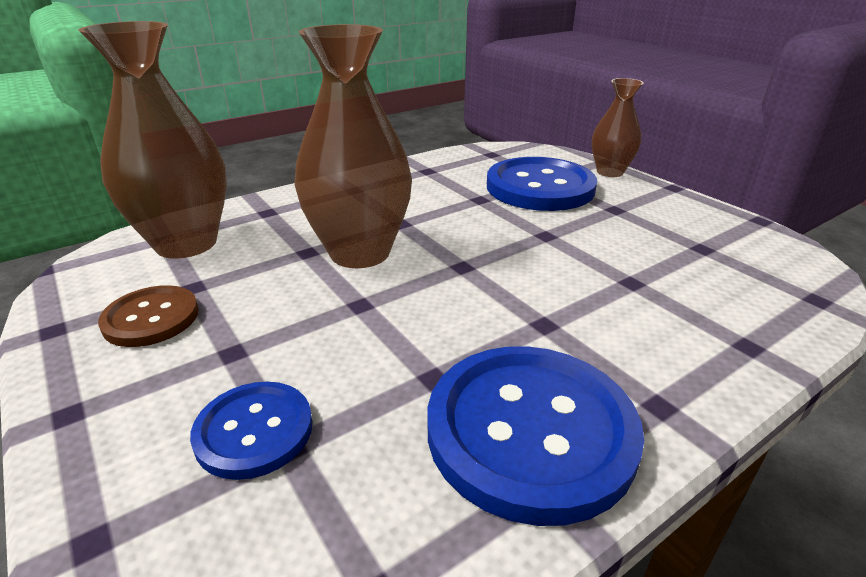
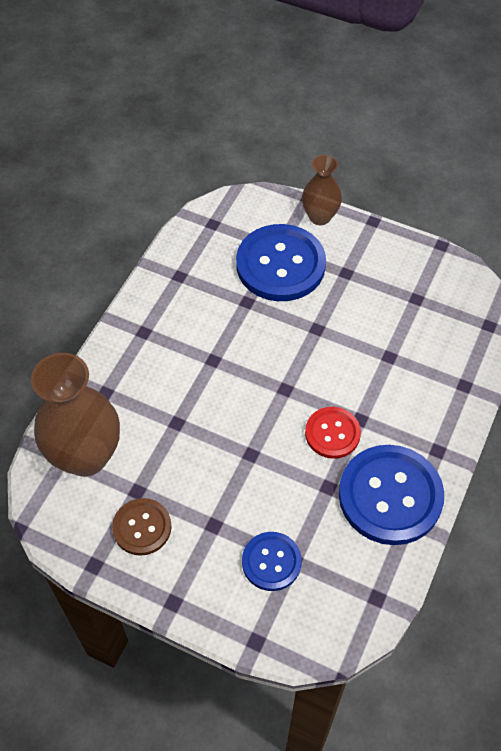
camera: 30 degrees left, 25 degrees up
(360, 253) = (212, 407): brown vase -> none
(490, 323) = (332, 433): none -> red button

